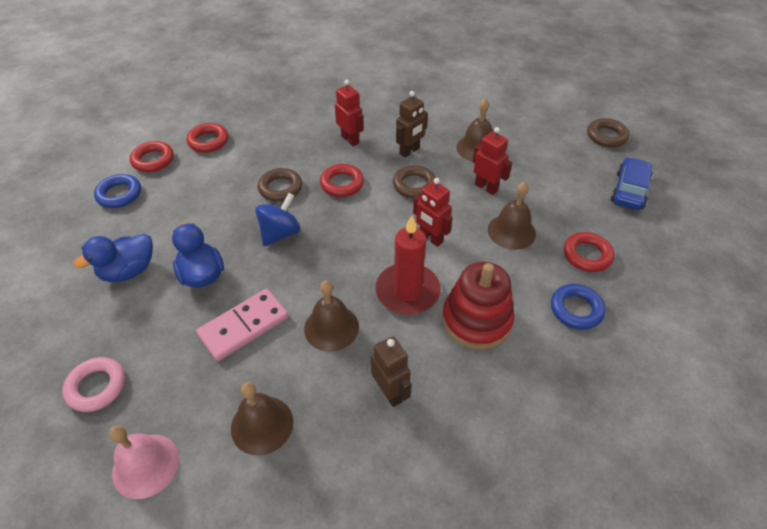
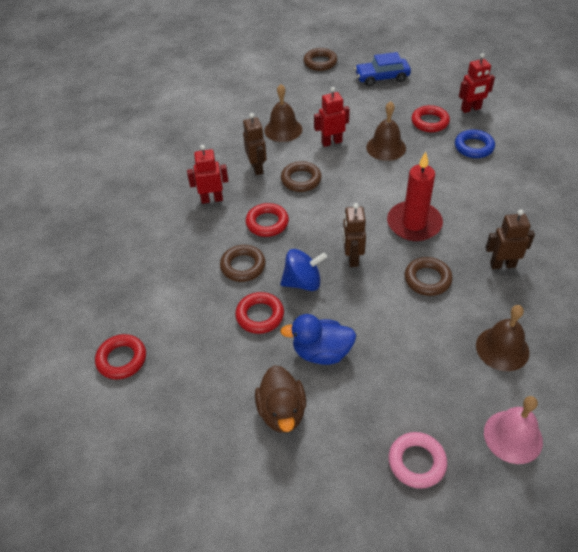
camera: 60 degrees left, 0 degrees up
(119, 194) = (158, 401): blue ring -> none
(129, 271) = (282, 412): blue duck -> brown duck
(208, 141) = (128, 304): red ring -> red ring (260, 315)
(244, 326) = (398, 336): pink domino -> none
(280, 233) = (303, 282): blue spinning top -> blue spinning top turned 105 degrees clockwise
(329, 258) = (352, 258): none -> brown robot
(331, 327) = (427, 279): brown bell -> brown ring
(430, 238) = (367, 192): red robot -> red robot (471, 109)
(476, 320) = (459, 197): red stacking toy -> none
(629, 190) = (382, 77): blue car -> blue car turned 60 degrees counterclockwise

